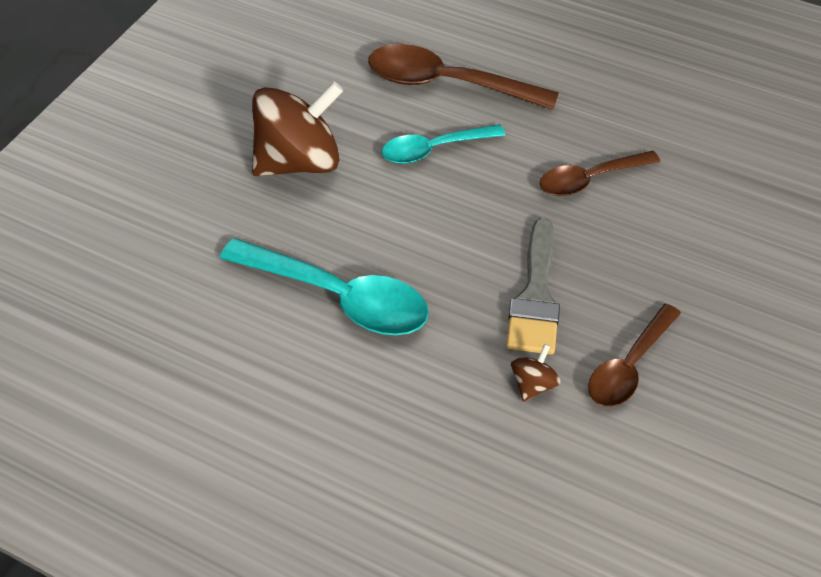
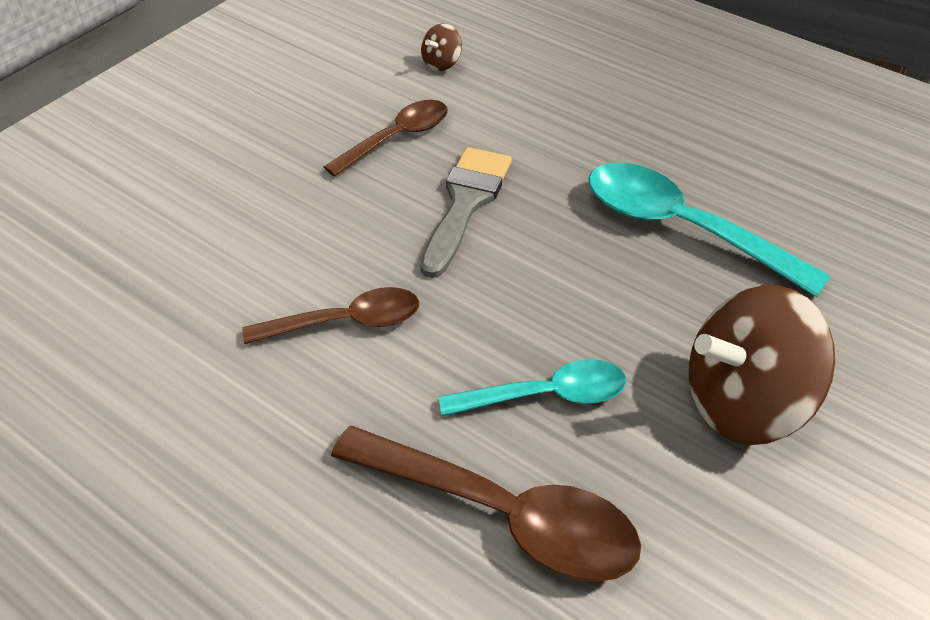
camera: 170 degrees left, 5 degrees down
(533, 384) = (493, 136): brown spinning top -> brown spinning top (441, 63)

